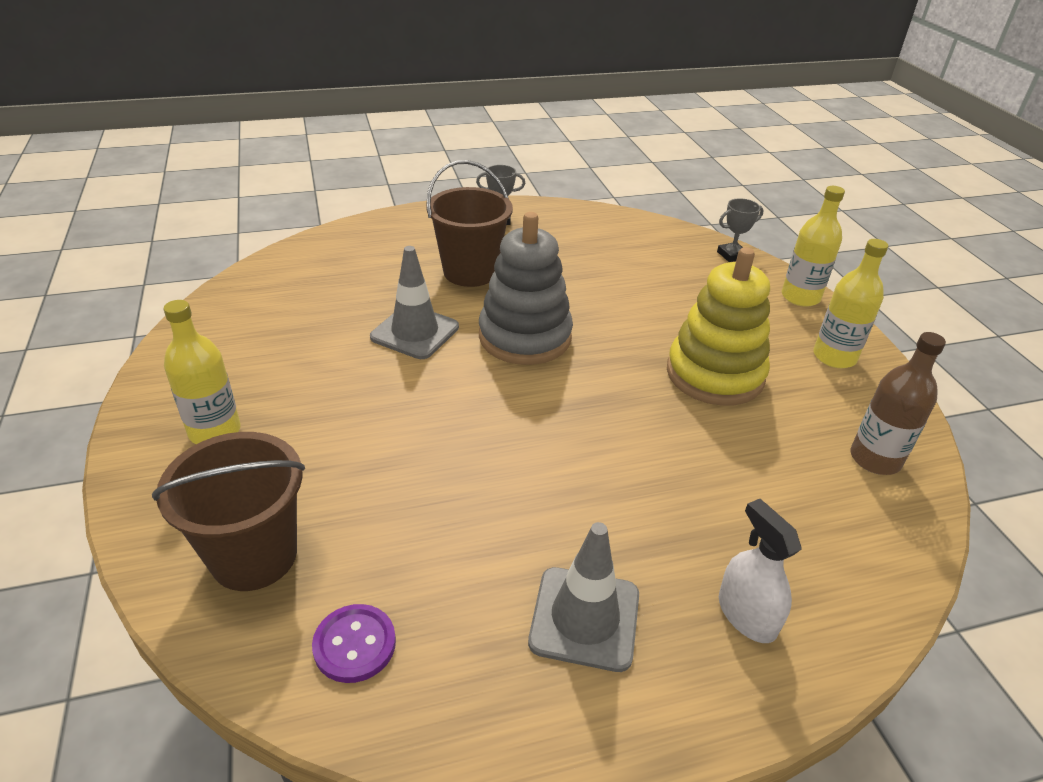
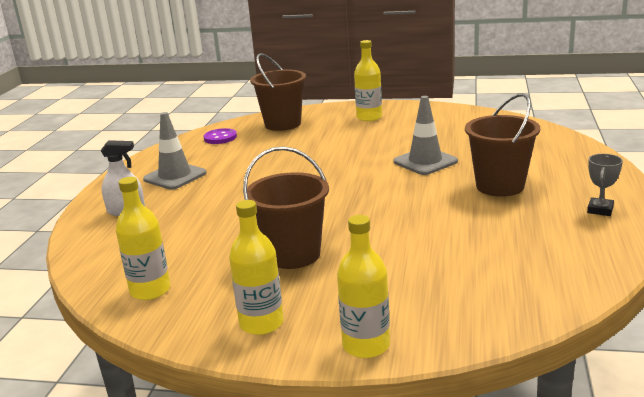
camera: 120 degrees right, 15 degrees down
(525, 337) = (395, 194): grey stacking toy -> none
(715, 374) = (293, 255): yellow stacking toy -> brown bucket
(731, 255) = (478, 329): grey trophy -> none
(875, 459) = (150, 290): brown bottle -> yellow bottle

